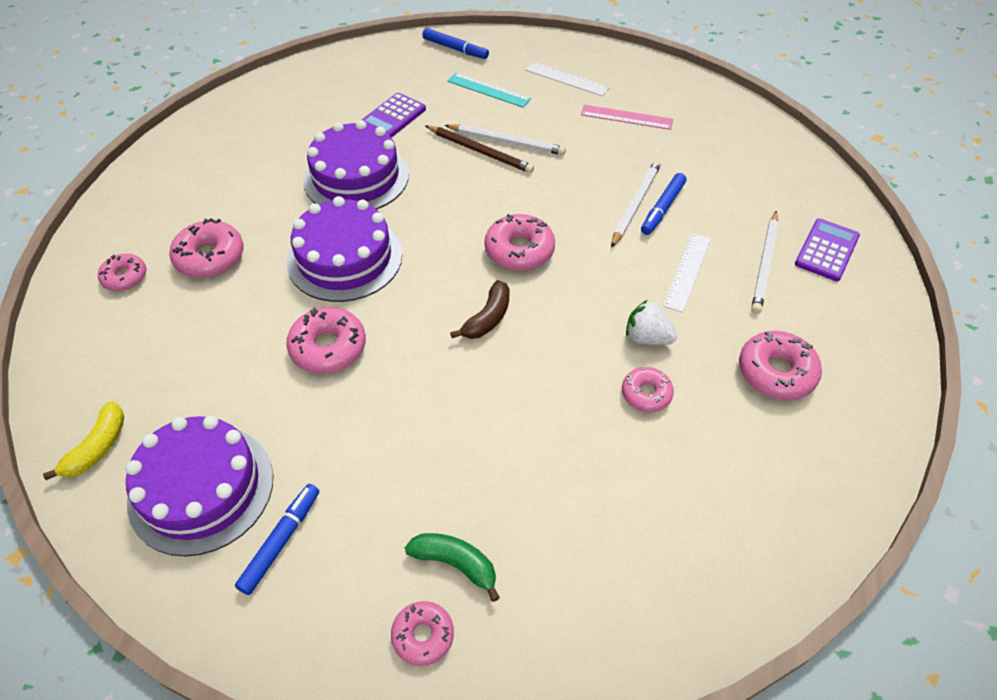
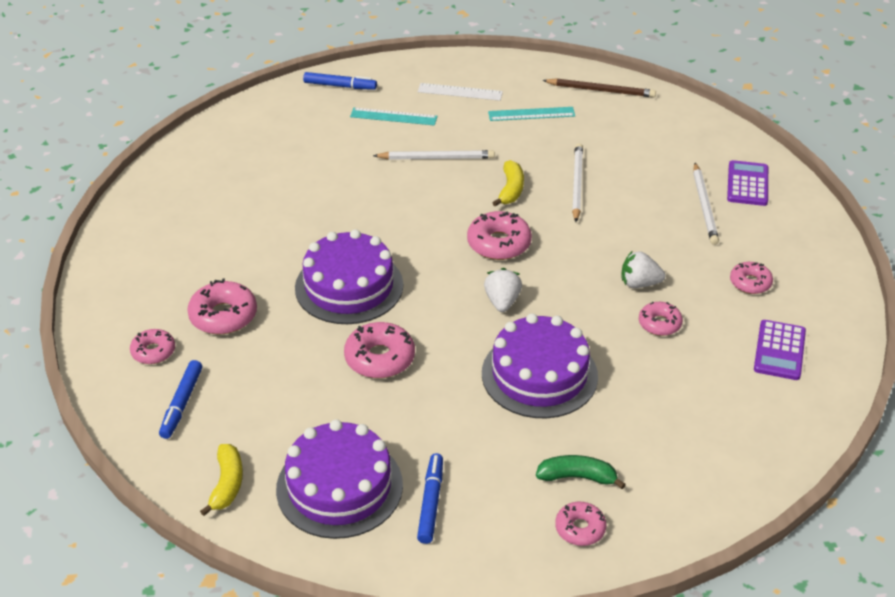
camera: 20 degrees left, 10 degrees down
(356, 177) = (316, 218): purple cake -> purple cake (539, 375)
(392, 117) = (318, 160): purple calculator -> purple calculator (779, 350)
(480, 151) = (417, 171): brown pencil -> brown pencil (601, 90)
(487, 318) = (502, 302): brown banana -> white strawberry
(563, 193) = (510, 190): none -> yellow banana
(626, 117) = (531, 114): pink ruler -> turquoise ruler
(662, 208) = (601, 182): blue marker -> blue marker (182, 404)
(687, 271) = (646, 226): white ruler -> none
(776, 372) = (750, 283): pink donut -> pink donut, size x0.63

